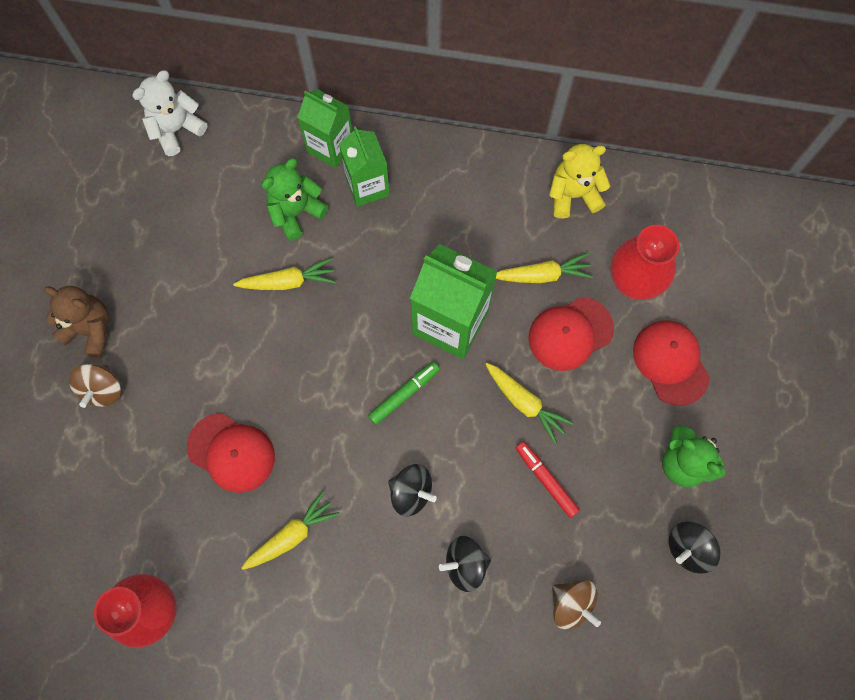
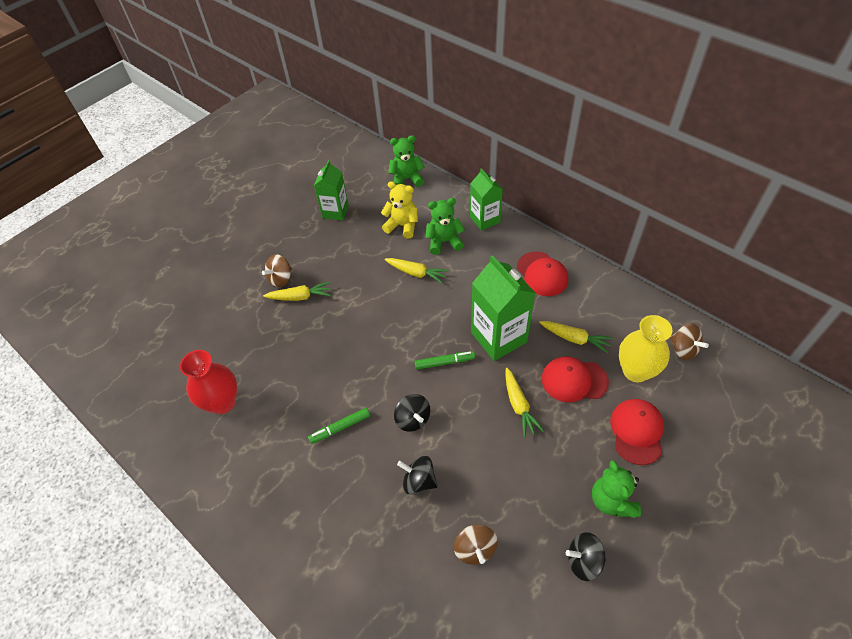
camera: 35 degrees right, 20 degrees down
(90, 329) = (296, 248): brown teddy bear -> none
(176, 129) = (406, 179): white teddy bear -> green teddy bear
(231, 452) = (324, 343): red cap -> red cap (542, 274)
(292, 535) = (326, 405): yellow carrot -> yellow carrot (300, 297)
(330, 554) = (340, 428): none -> green marker
(367, 186) = (493, 246): green carton -> green carton (335, 211)
(546, 480) = (505, 459): red marker -> none
(573, 195) = (622, 304): yellow teddy bear -> yellow teddy bear (402, 226)
(633, 282) = (635, 371): red vase -> yellow vase
(672, 223) = (683, 349): none -> brown spinning top

